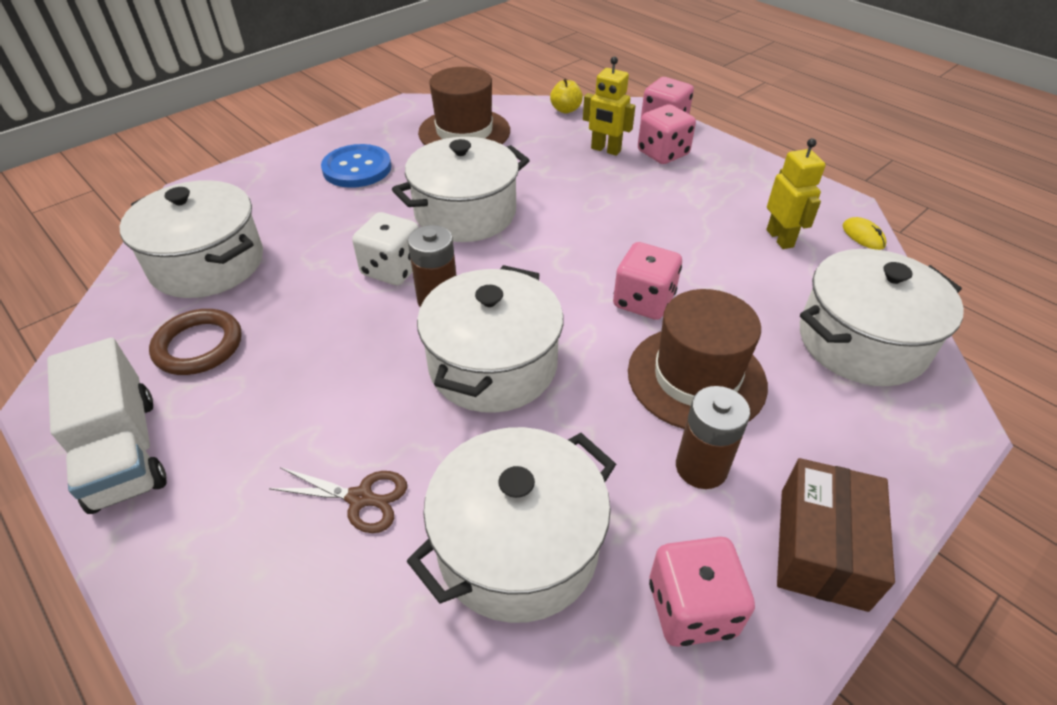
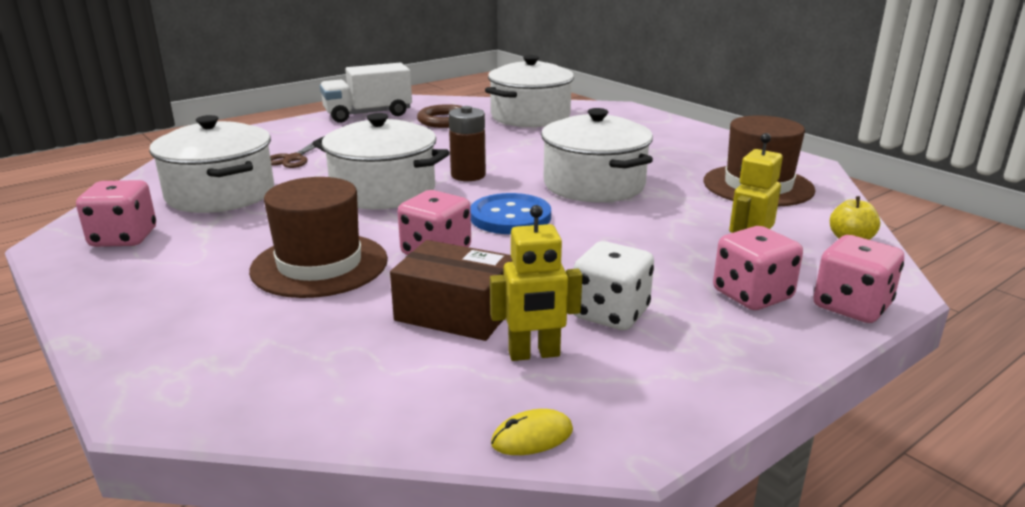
camera: 95 degrees right, 20 degrees down
(357, 168) = (667, 147): blue button -> blue button (510, 217)
(392, 269) = (512, 161): white dice -> white dice (610, 314)
(701, 467) = (224, 255): brown battery -> none
(822, 547) = (109, 291): brown box -> brown box (455, 312)
(861, 342) = (310, 371): white pot -> none

